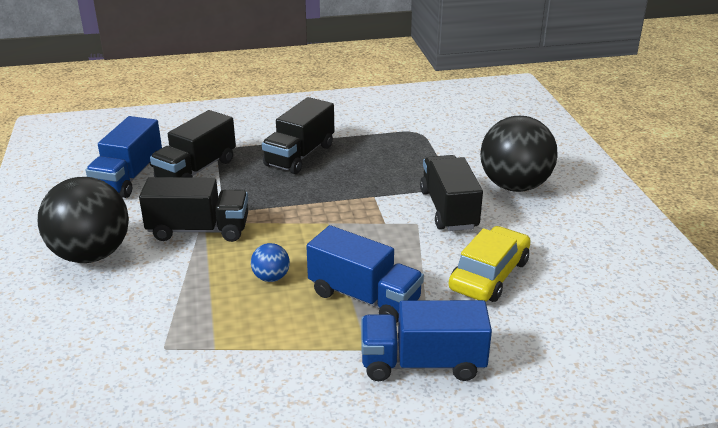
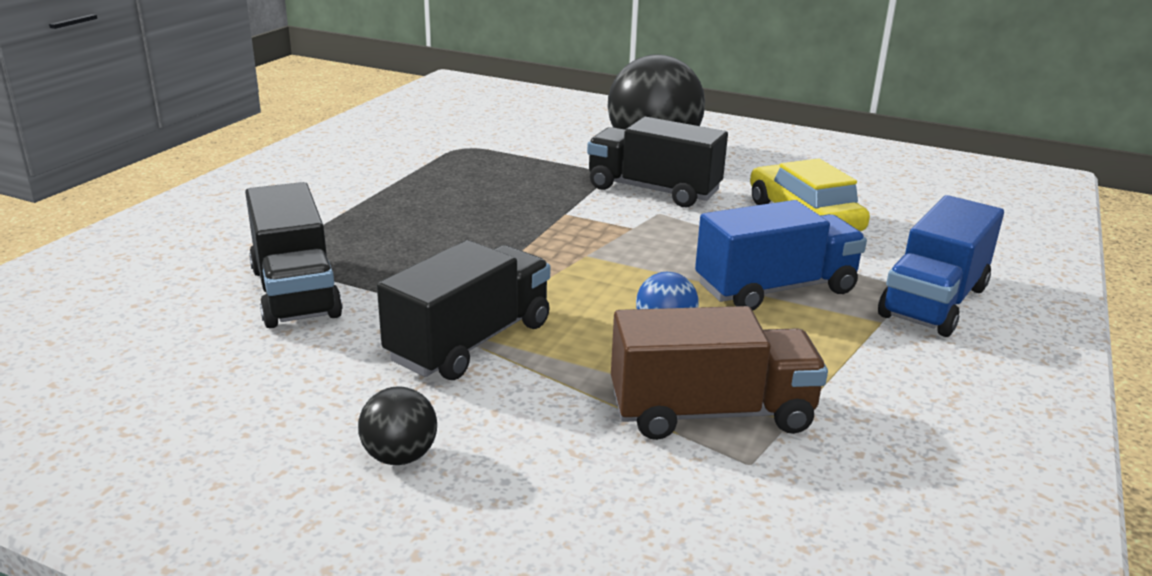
camera: 55 degrees left, 5 degrees down
(91, 254) = (400, 456): black ball -> black ball, size x0.44
(128, 177) = (208, 351): blue truck -> none
(199, 321) = (711, 413): none -> brown truck
(300, 155) = (392, 218): black truck -> none

